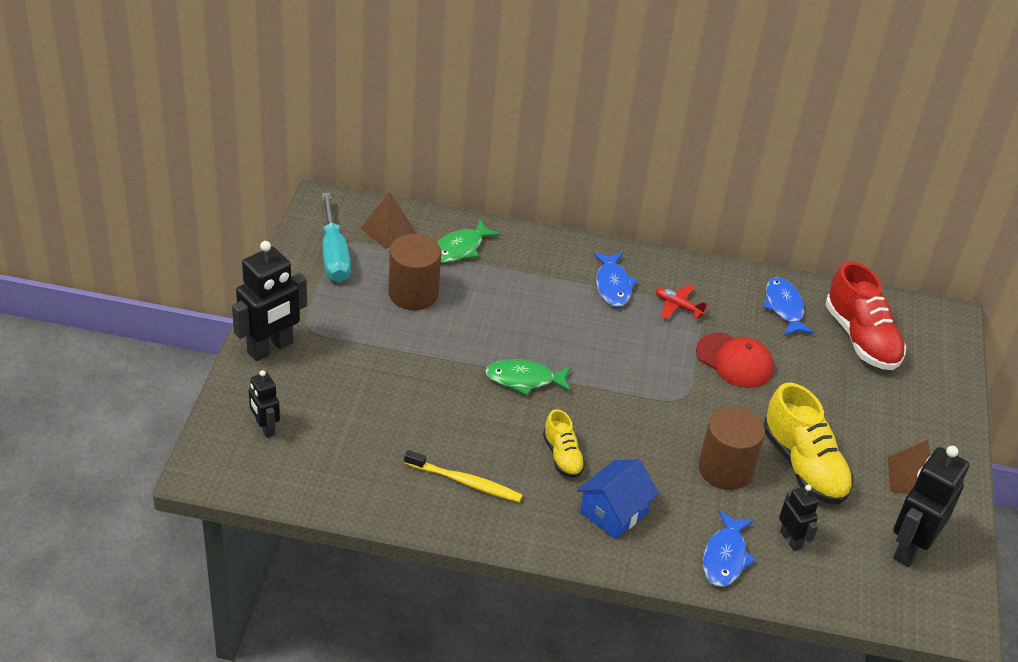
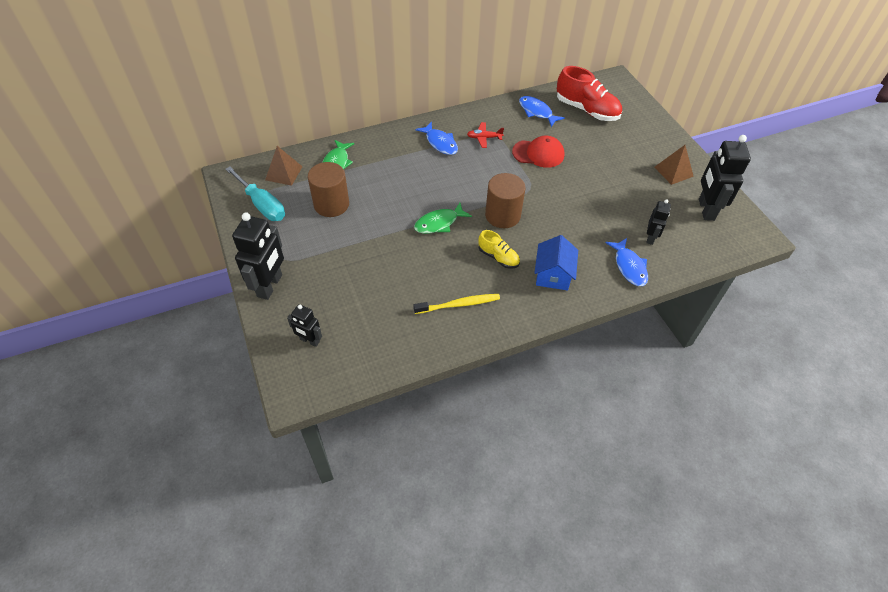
camera: 30 degrees left, 10 degrees up
(725, 469) = (586, 217): brown cylinder -> brown cylinder (502, 215)
(791, 540) = (650, 238): black robot -> black robot turned 75 degrees clockwise
(803, 466) = (620, 193): yellow shoe -> none

